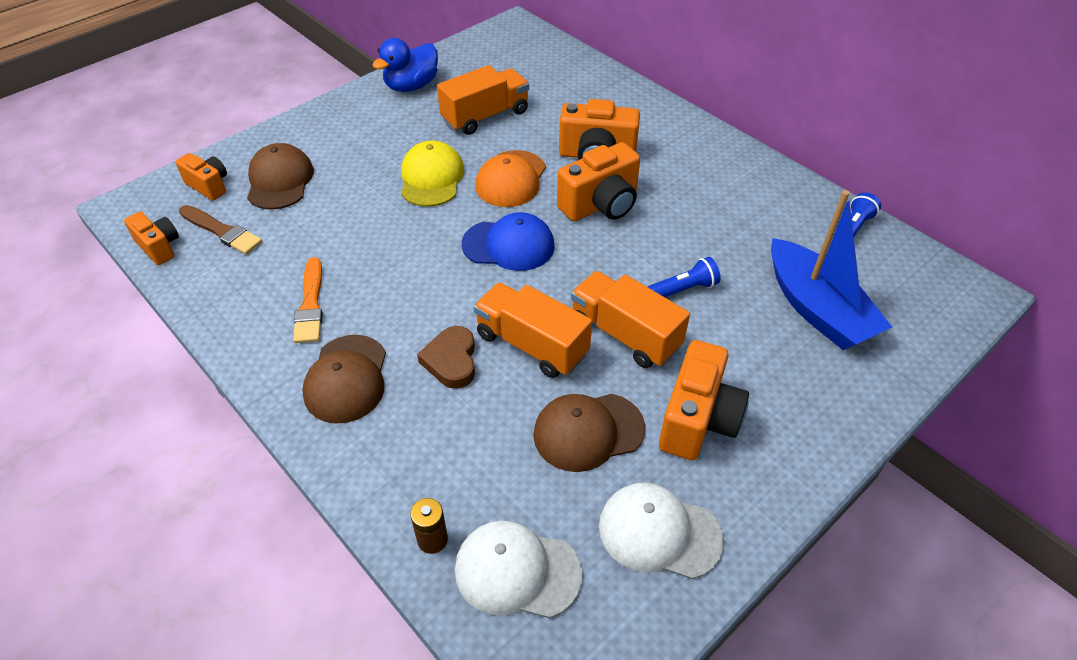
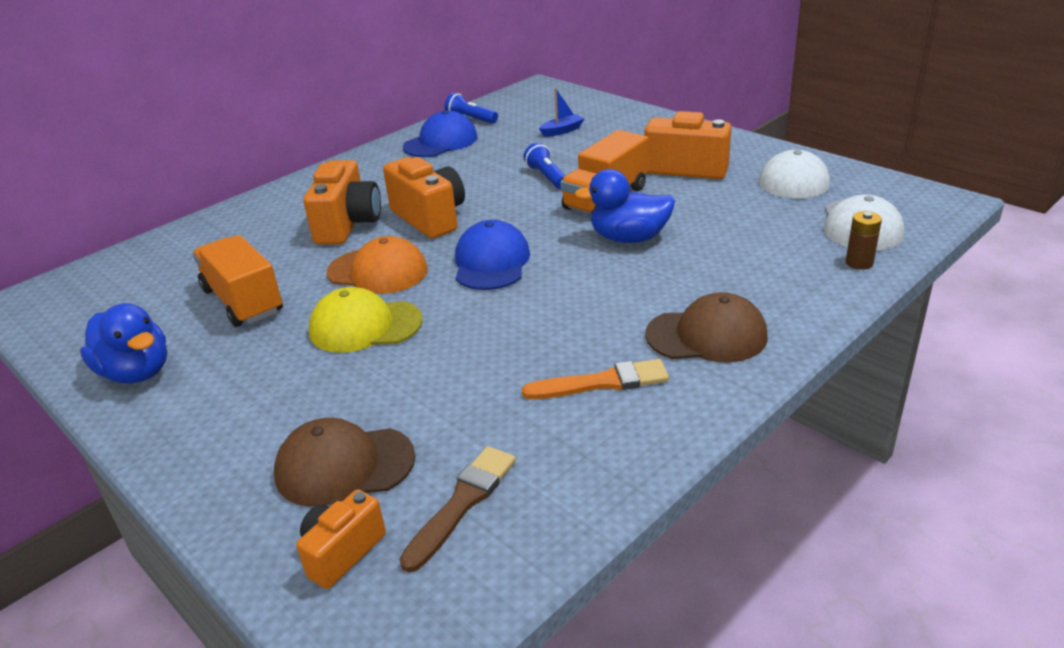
camera: 90 degrees left, 15 degrees down
(159, 247) = (500, 573): orange camera -> none
(451, 361) = (661, 277): brown heart -> none
(532, 344) = (629, 238): orange truck -> blue duck
(588, 431) = (717, 207): brown cap -> none
(782, 207) = (441, 142): none -> blue cap
(817, 309) = (562, 131): blue boat -> blue boat, size x0.42

